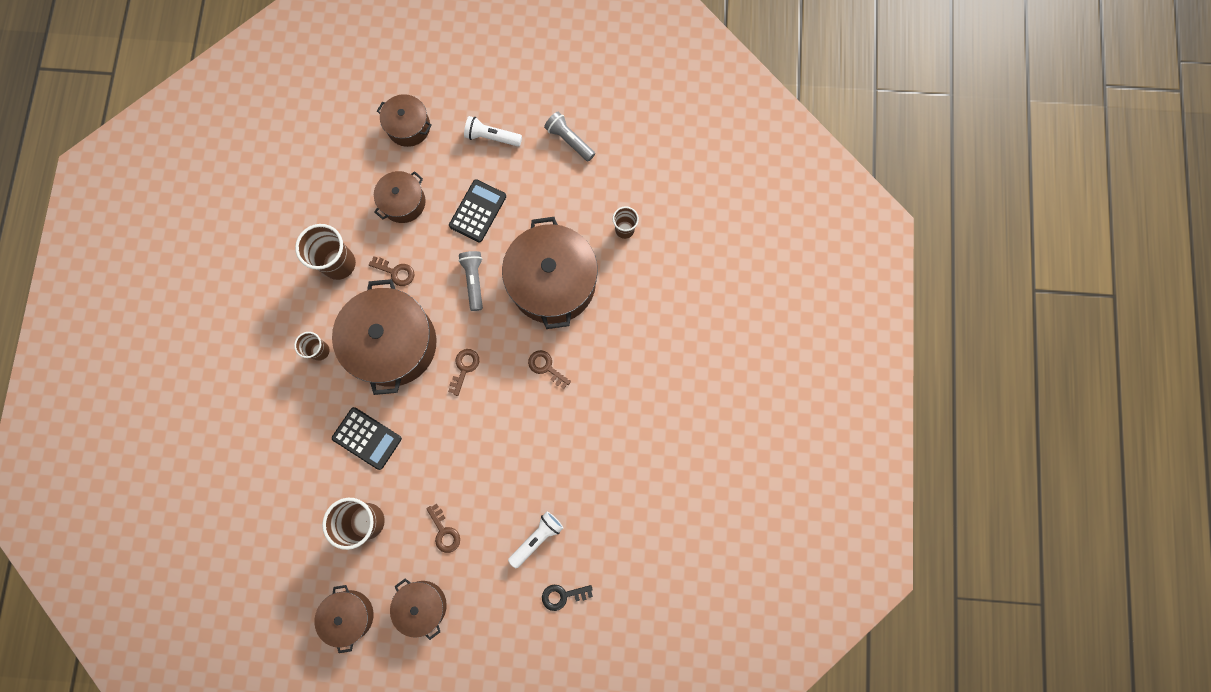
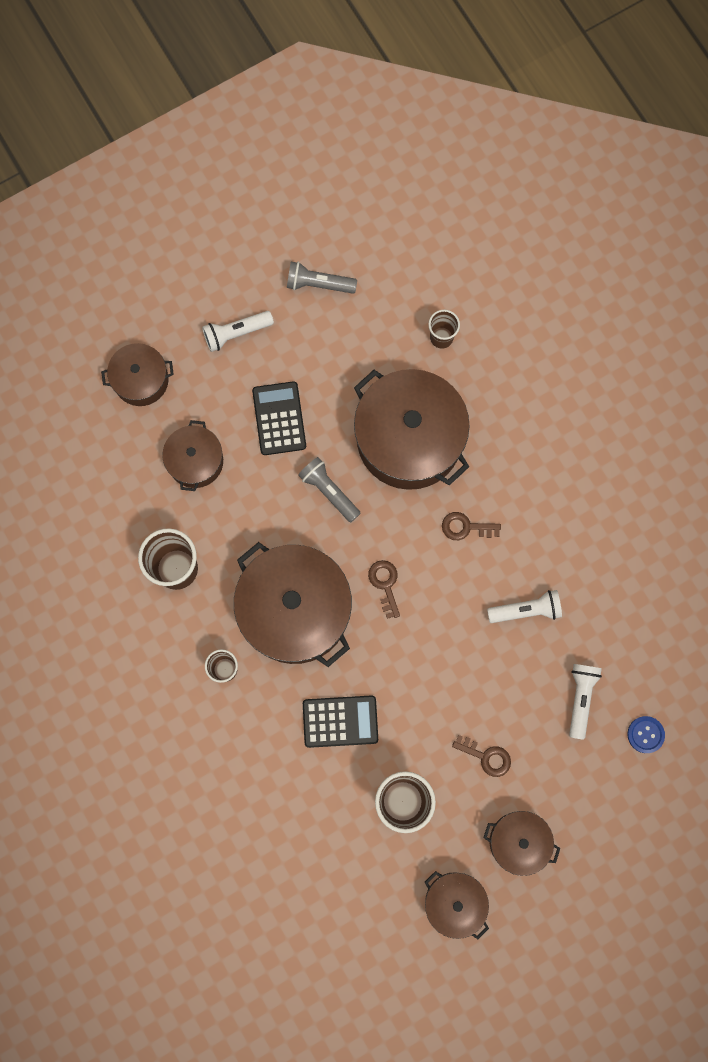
camera: 35 degrees left, 0 degrees up
(396, 272) = (242, 537): brown key -> none
(545, 452) = (526, 610): none -> white flashlight
(563, 596) = (645, 734): black key -> blue button

